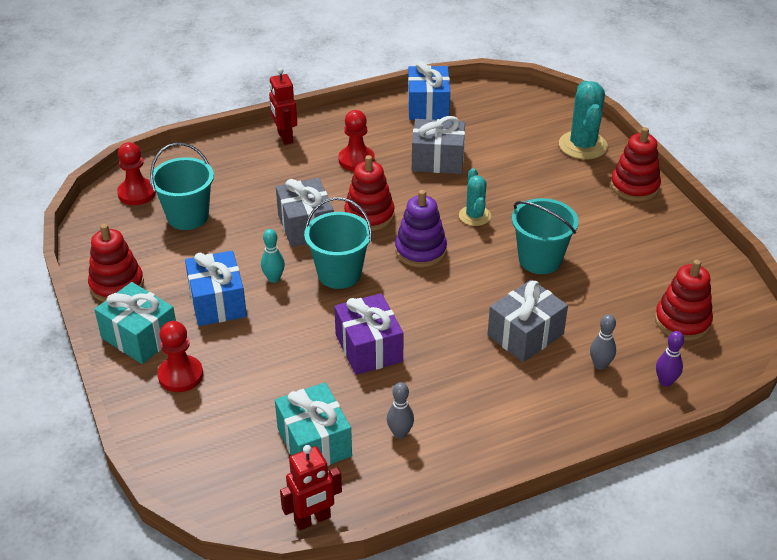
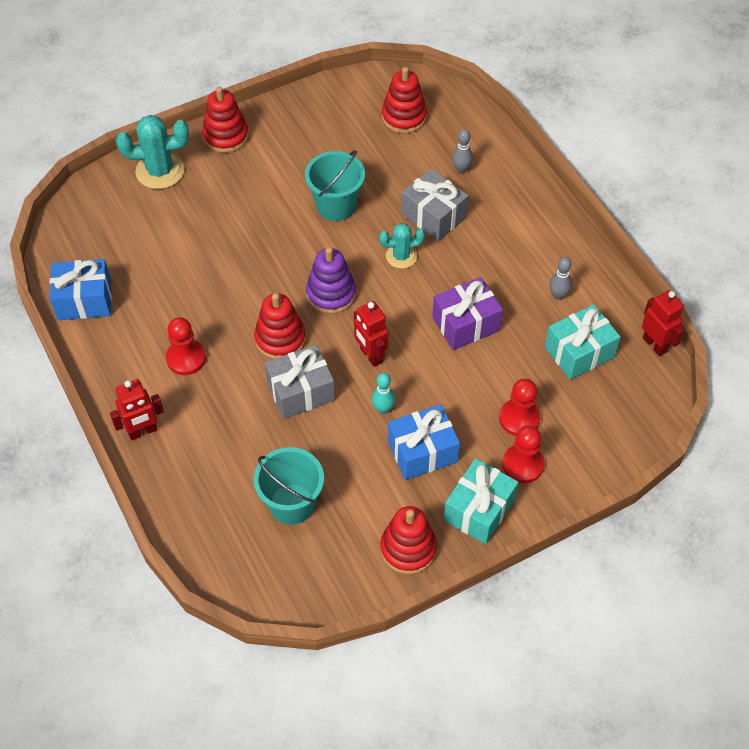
camera: 95 degrees left, 15 degrees up
(137, 193) = (252, 565): red pawn -> red pawn (519, 418)
(339, 274) = (370, 355): turquoise bucket -> red robot
(437, 160) = (185, 287): grey gift -> none
(474, 216) = (276, 254): turquoise cactus -> turquoise cactus (401, 256)
(665, 382) = (473, 131): purple bowling pin -> none

